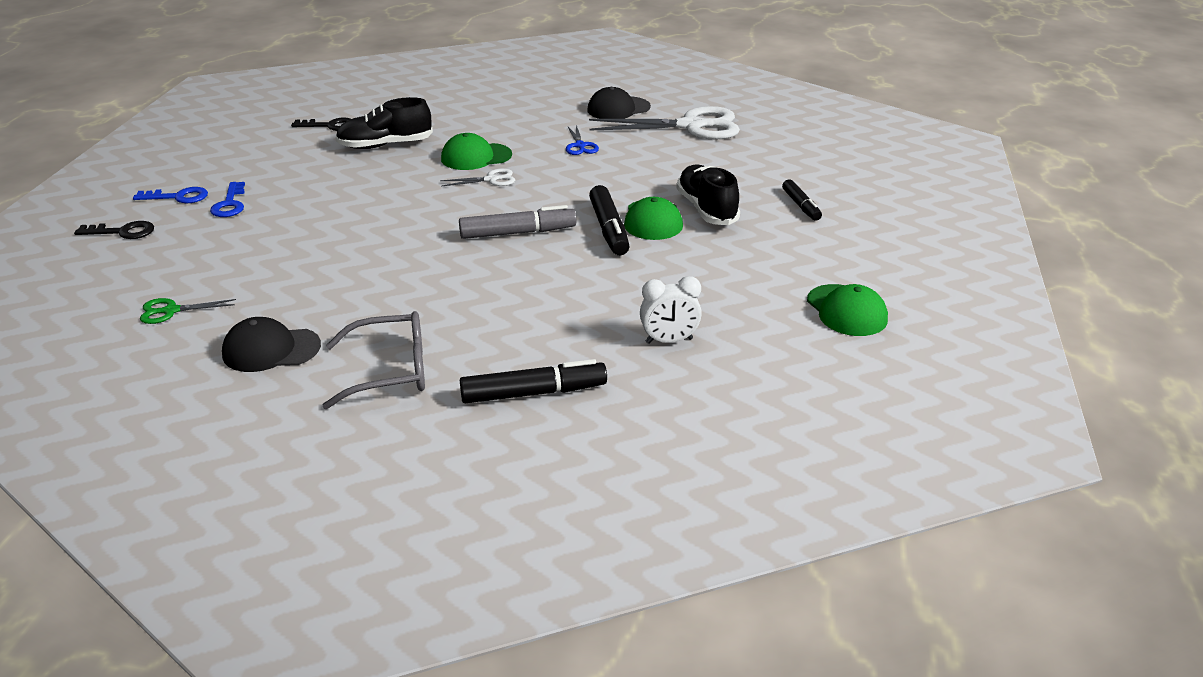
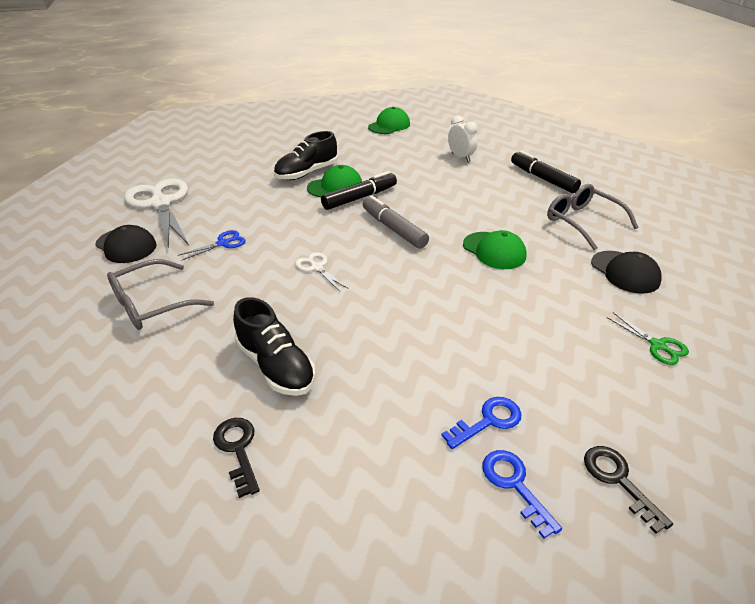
camera: 115 degrees left, 5 degrees up
(476, 157) = (274, 291): green cap -> green cap (494, 250)
(513, 113) = (152, 304): none -> grey glasses
(801, 206) = (281, 148): black marker -> none

